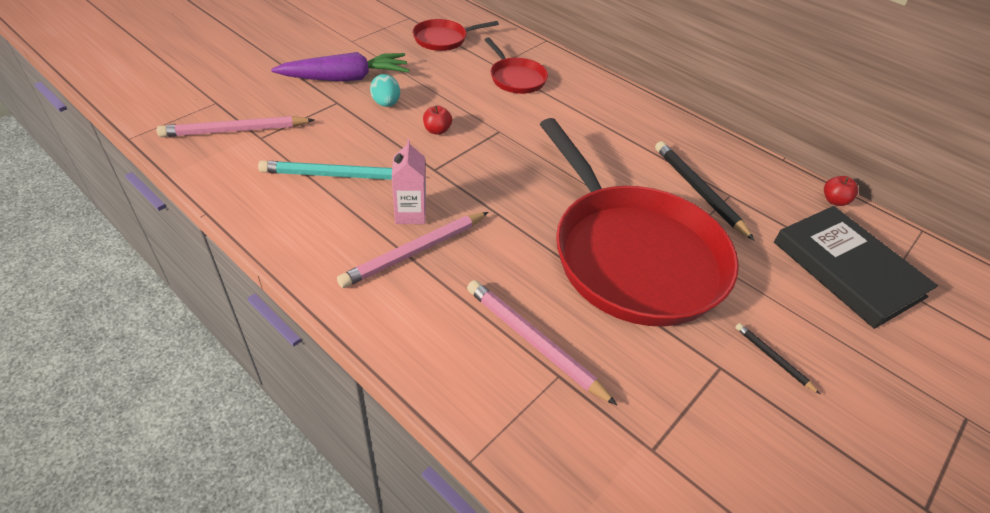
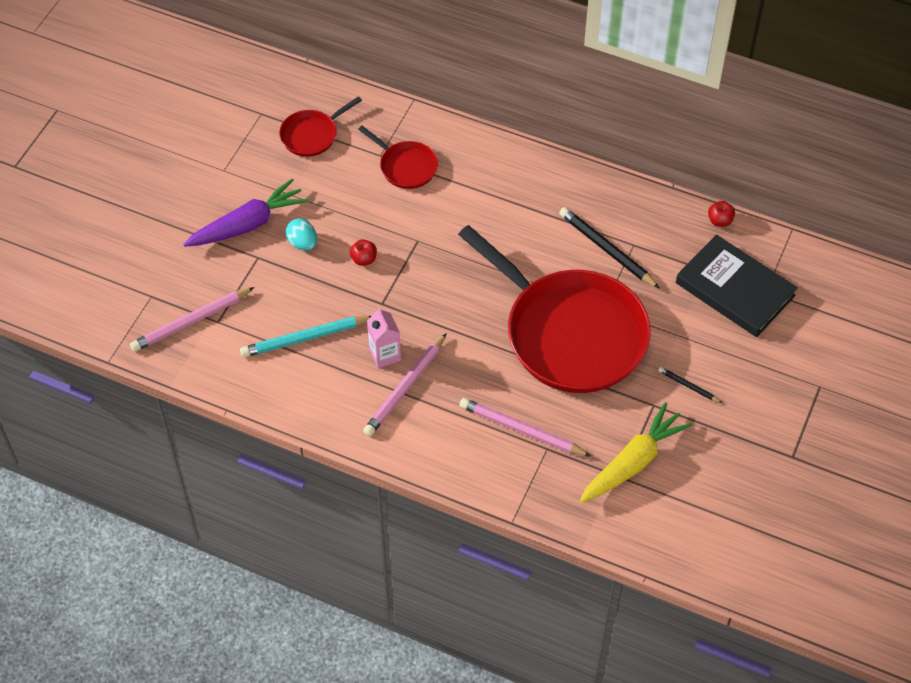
camera: 15 degrees left, 10 degrees up
(675, 434) = (633, 462): none -> yellow carrot

